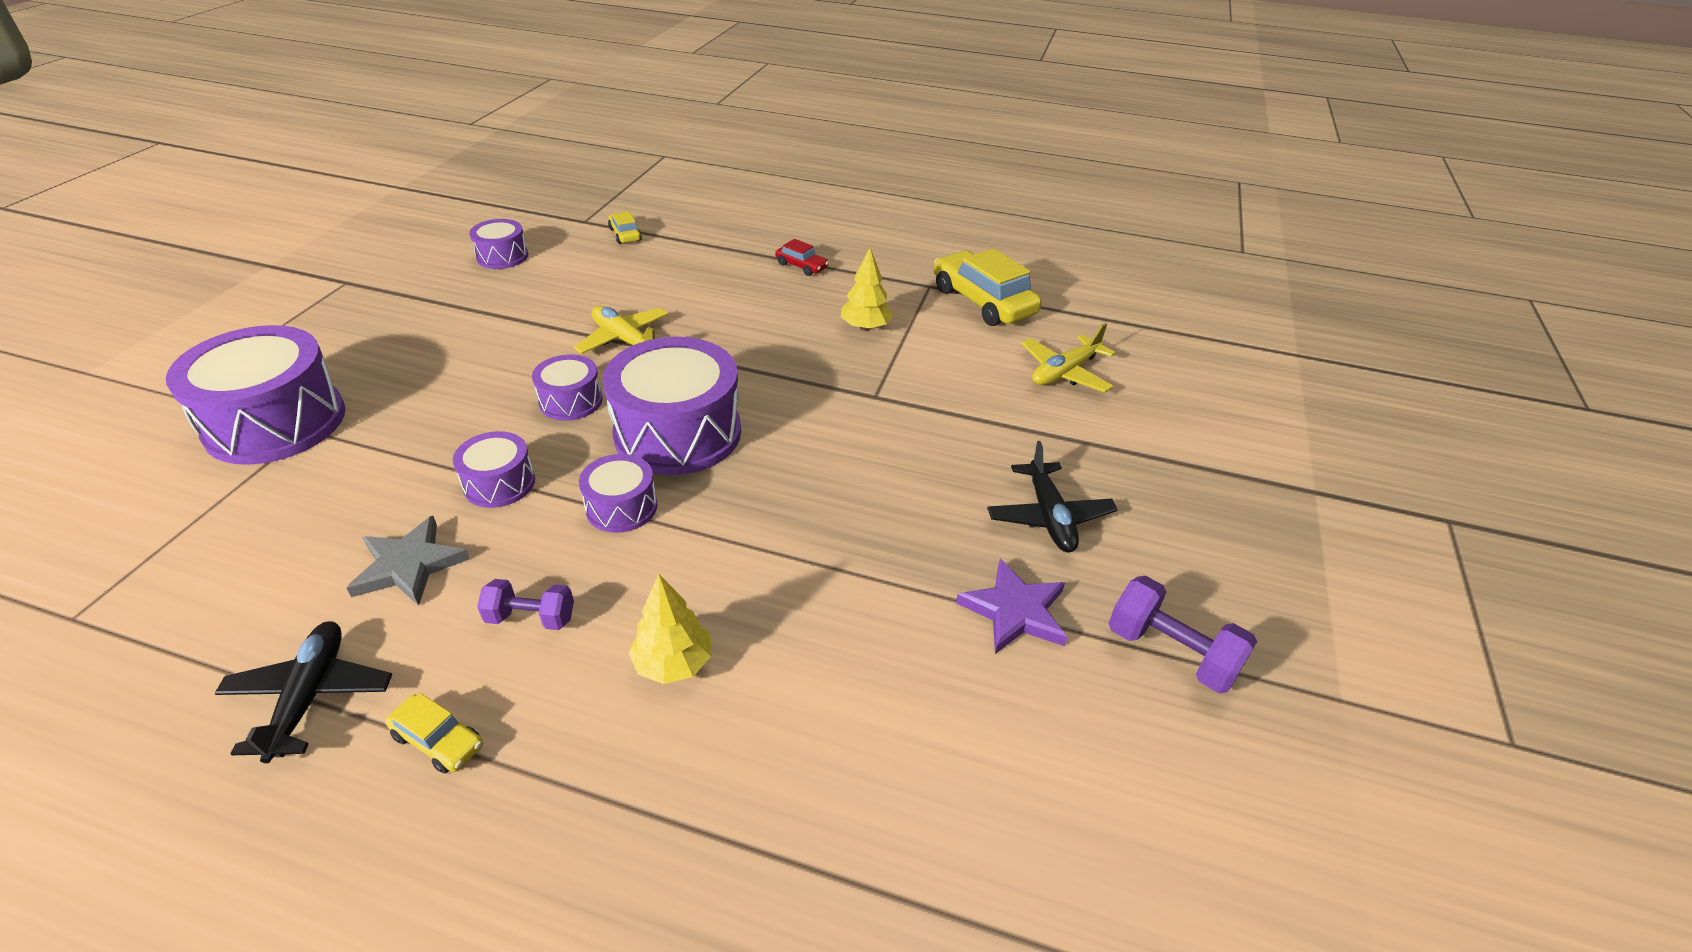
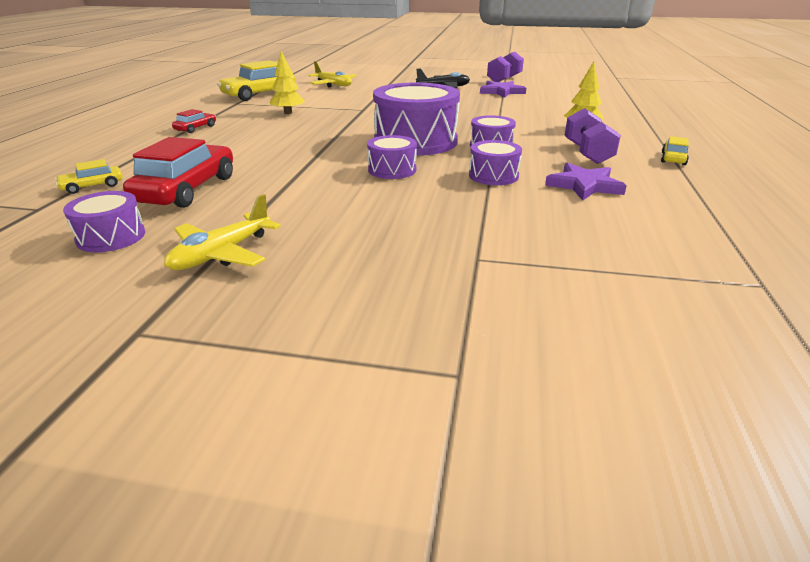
camera: 95 degrees left, 10 degrees down
(275, 422) = (475, 279): purple drum -> none
(310, 696) = (693, 188): black plane -> none
(409, 565) = (584, 185): grey star -> purple star
(531, 618) = (587, 153): purple dumbbell -> purple dumbbell, size x1.51
(587, 278) = (187, 189): none -> red car
(625, 340) = (304, 164): yellow plane -> yellow plane (222, 254)

